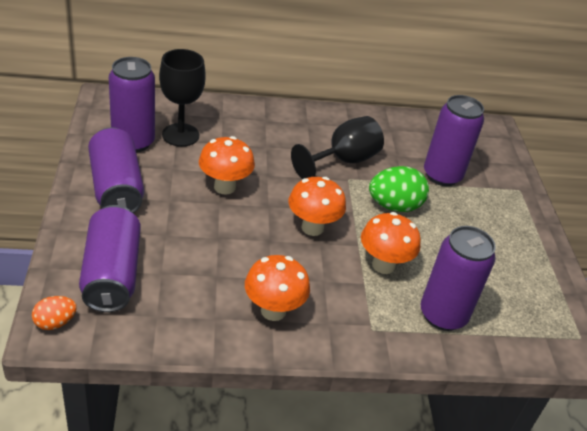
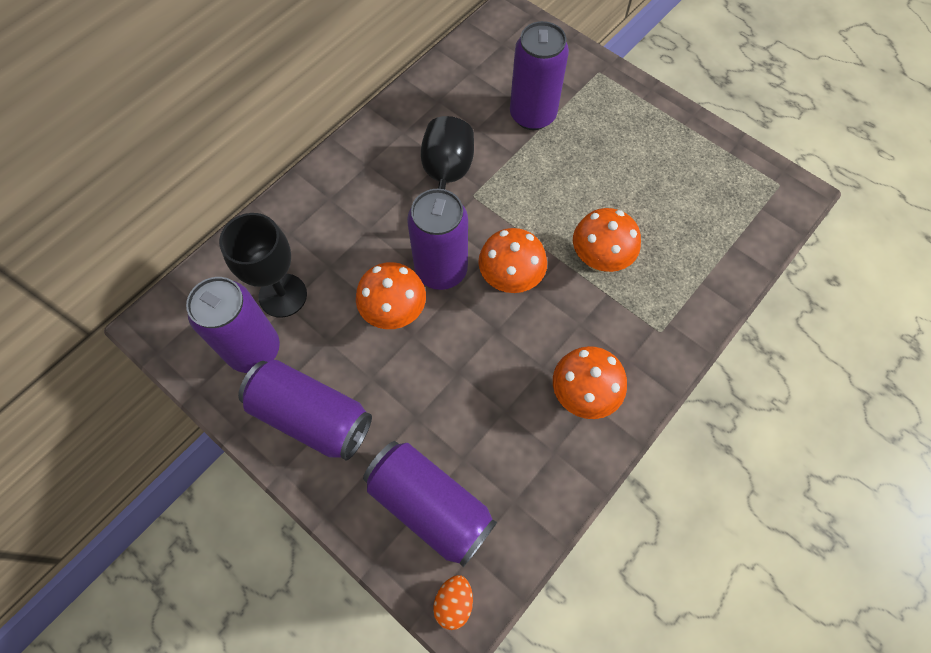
camera: 40 degrees left, 25 degrees up
(394, 206) = (538, 188): green egg -> none
(443, 315) = (686, 263): purple can -> purple can (441, 270)

